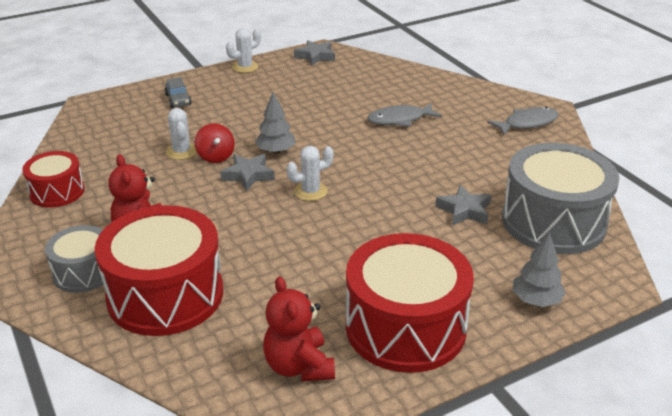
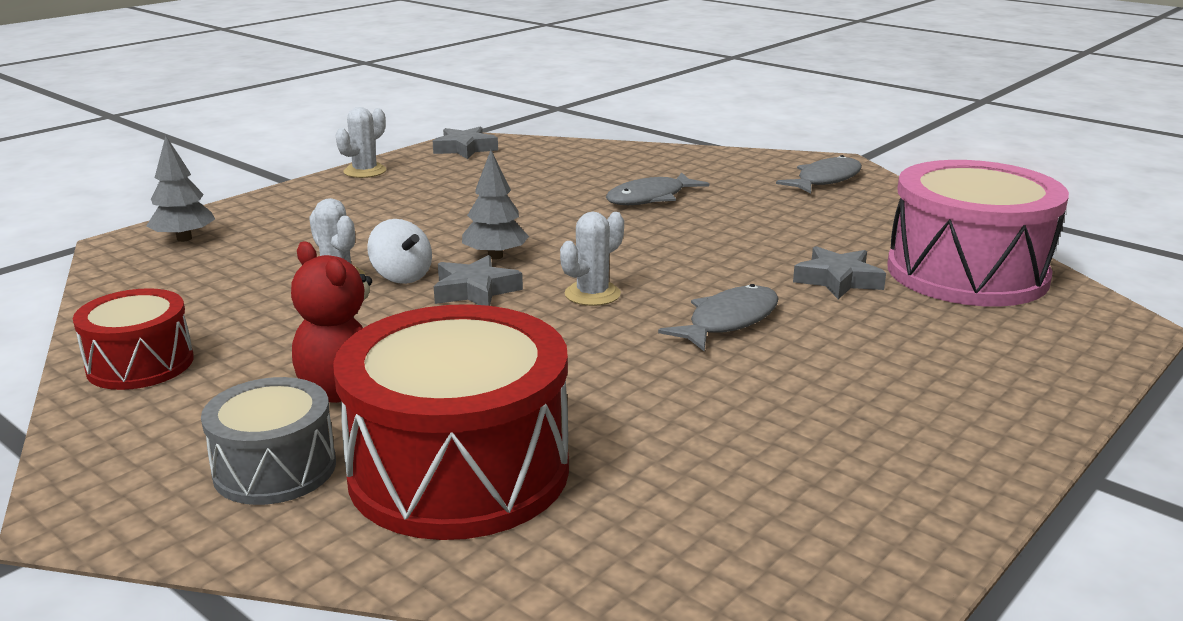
camera: 20 degrees left, 10 degrees down
(178, 100) = (283, 220): grey car -> none
(215, 157) = (401, 276): red spinning top -> white spinning top
(299, 366) = (781, 521): red teddy bear -> none
(373, 228) = (728, 321): none -> grey fish
(405, 327) = (895, 431): red drum -> none
(536, 300) = (1039, 362): grey tree -> grey tree (184, 238)
(553, 222) = (967, 273): grey drum -> pink drum

